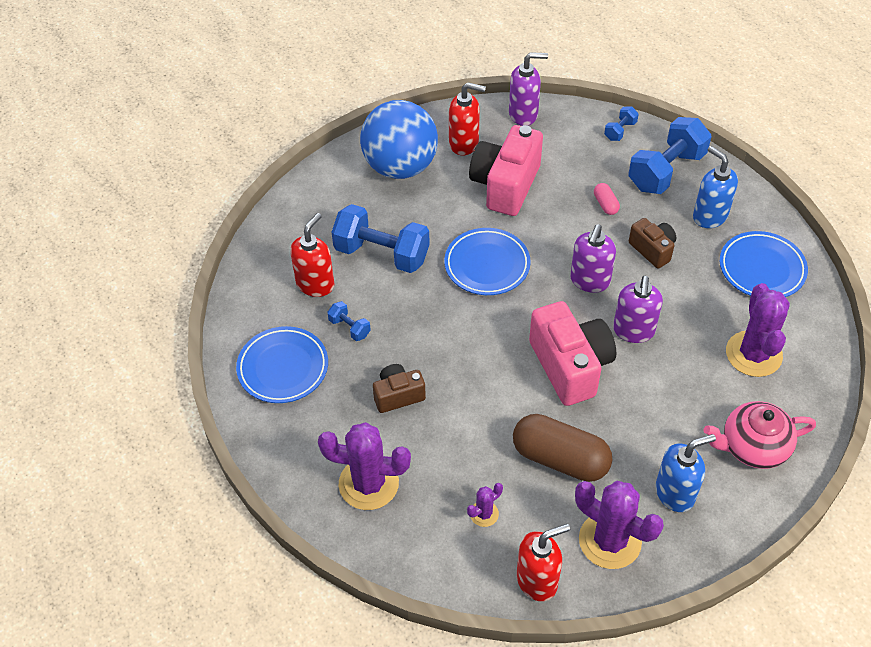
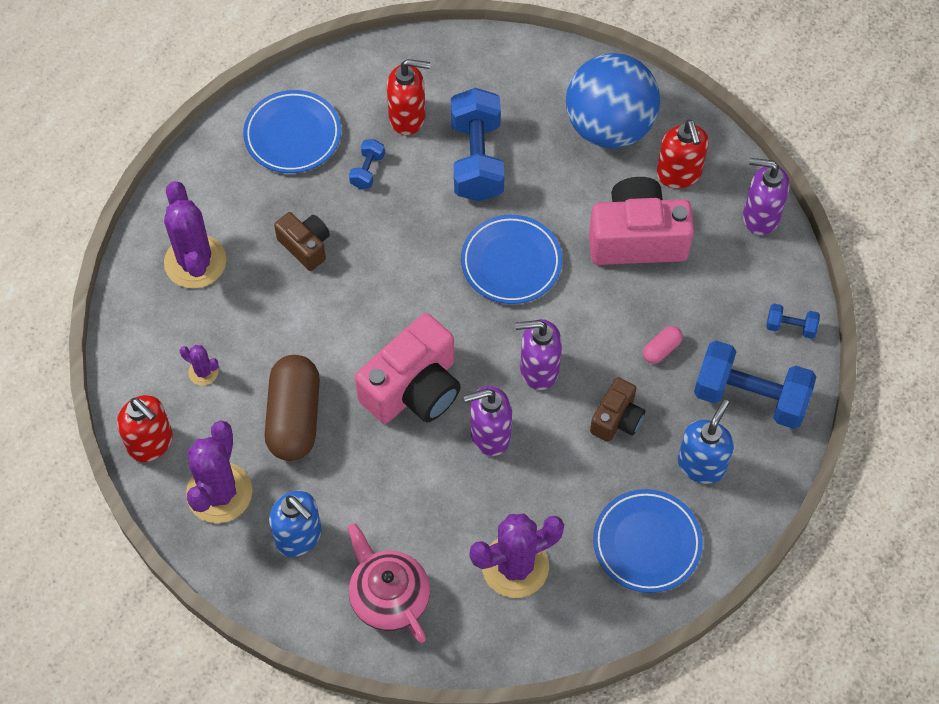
camera: 65 degrees right, 10 degrees up
(523, 114) = (760, 216): purple soap dispenser -> purple soap dispenser turned 135 degrees clockwise

